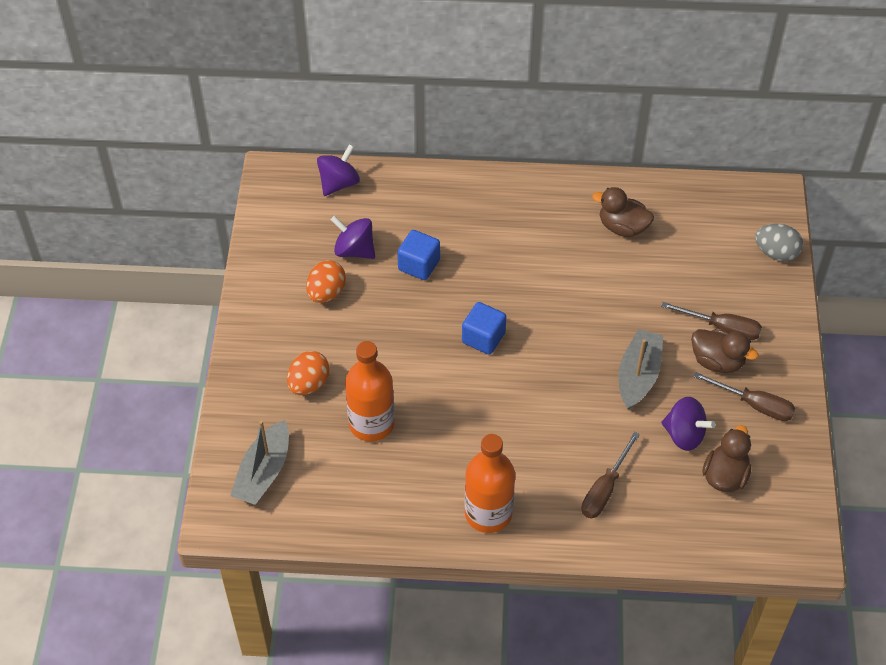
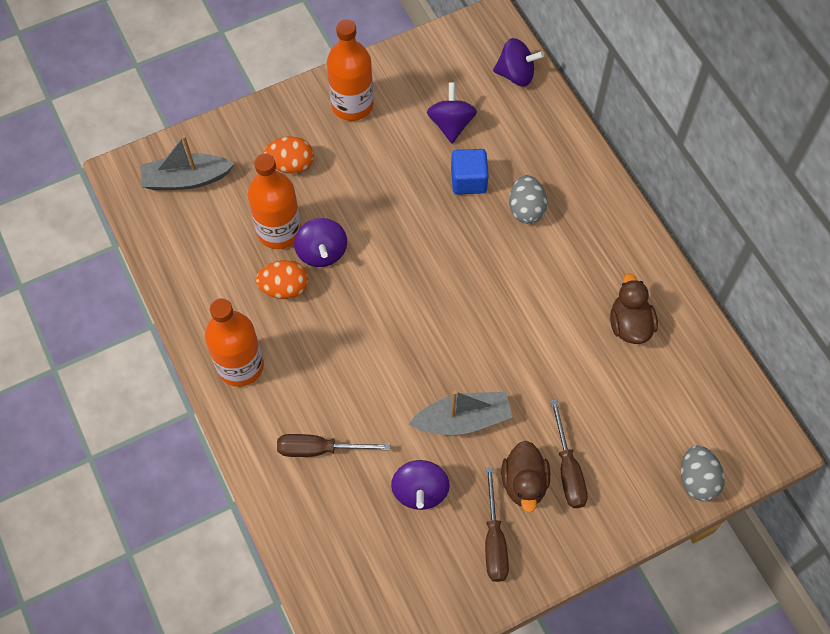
camera: 60 degrees right, 10 degrees up
(280, 310) = (352, 105): none -> orange bottle
(326, 293) = (392, 128): orange egg -> orange egg (284, 288)
(415, 401) = (322, 252): none -> purple spinning top
(474, 240) = (526, 209): none -> grey egg
(483, 338) = (422, 271): blue cube -> none
(725, 476) = (395, 549): brown duck -> none

